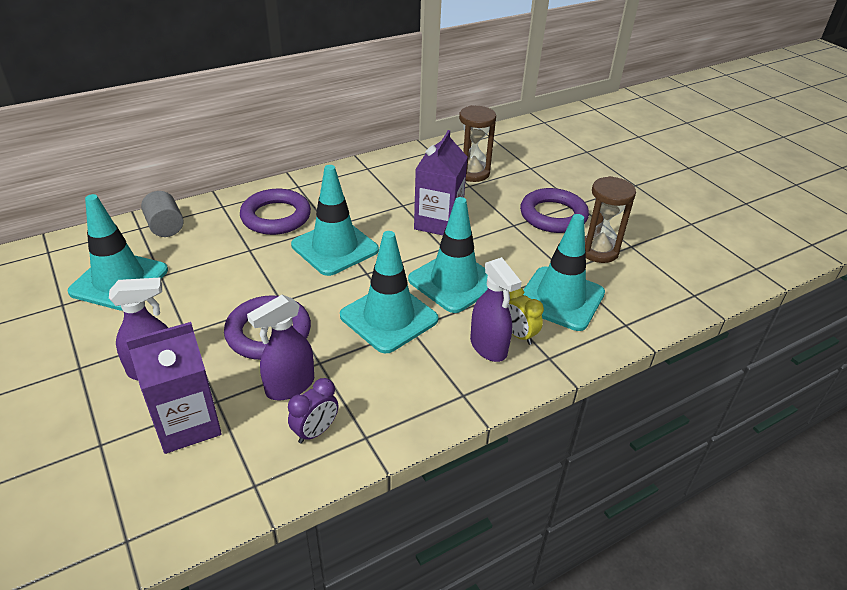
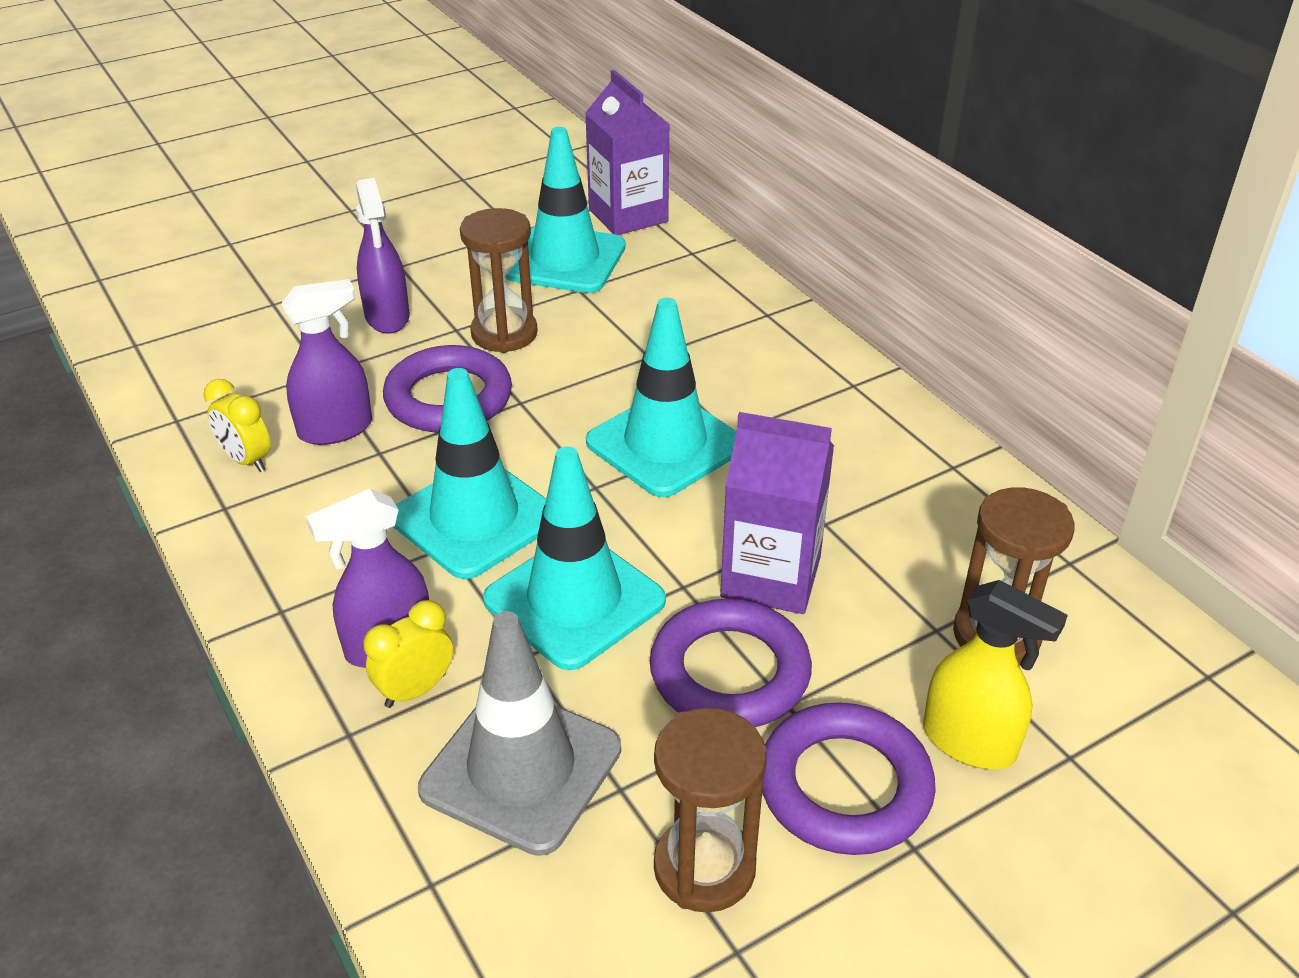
camera: 90 degrees right, 0 degrees up
(165, 227) = (698, 273): grey cylinder -> none
(187, 424) = (288, 356): purple carton -> purple carton (628, 216)
(201, 309) = (504, 333): none -> brown hourglass
(276, 217) = (747, 371): purple ring -> purple ring (729, 672)
(289, 386) = (336, 429): purple spray bottle -> purple spray bottle turned 105 degrees clockwise
(315, 431) = (247, 460): purple clock -> yellow clock
(527, 186) = (969, 742): none -> yellow spray bottle
(560, 299) = (521, 769): turquoise traffic cone -> grey traffic cone

